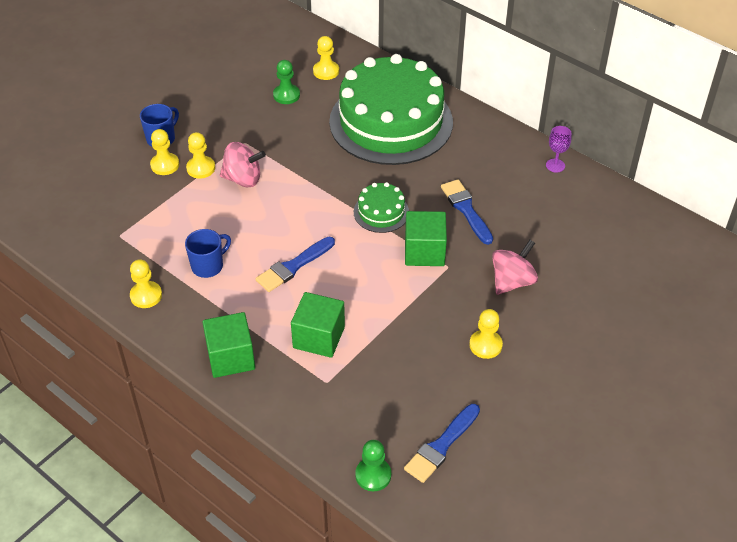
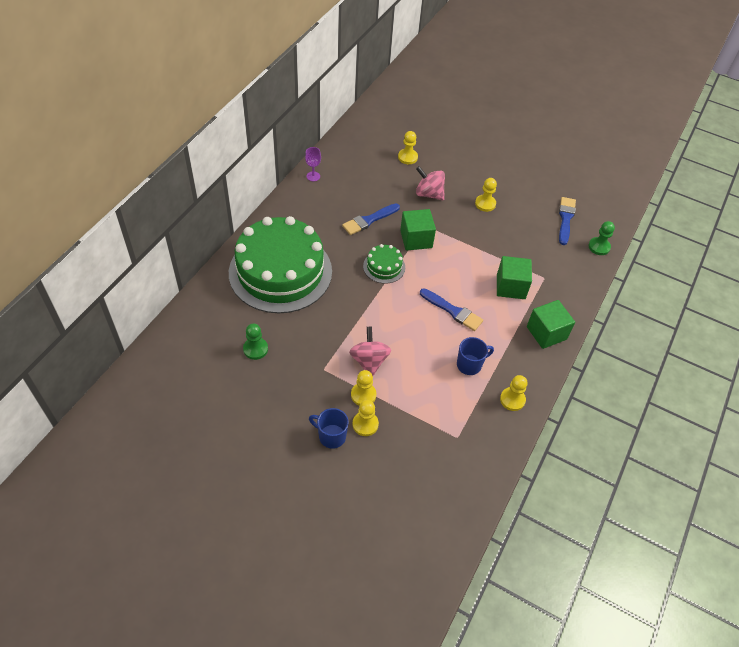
camera: 105 degrees left, 5 degrees up
(208, 266) = (469, 365): blue mug -> blue mug turned 120 degrees clockwise
(326, 71) = (218, 325): yellow pawn -> yellow pawn (407, 157)
(441, 446) = (565, 219): blue brush -> blue brush turned 105 degrees counterclockwise

